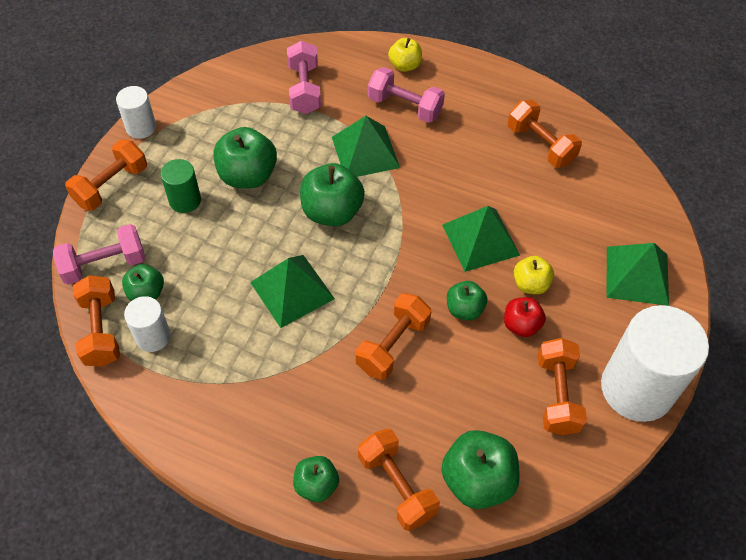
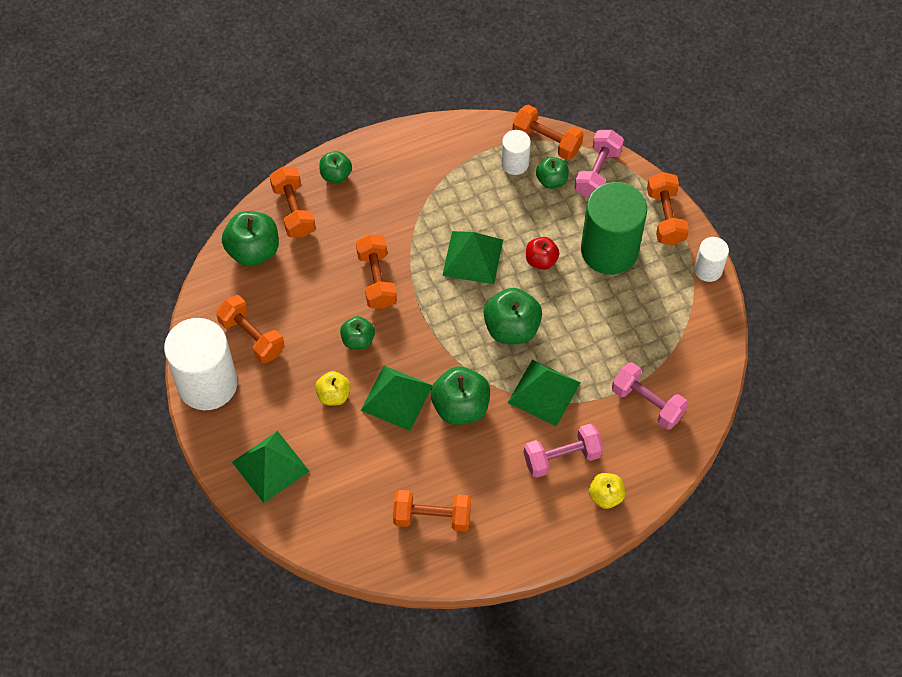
camera: 135 degrees right, 5 degrees up
(185, 200) = (609, 250): green cylinder -> green cylinder, size x2.02
(247, 175) = (595, 302): green apple -> green apple (460, 407)
(396, 486) = (293, 210): orange dumbbell -> orange dumbbell turned 60 degrees clockwise
(521, 325) = (313, 361): red apple -> red apple (541, 260)

